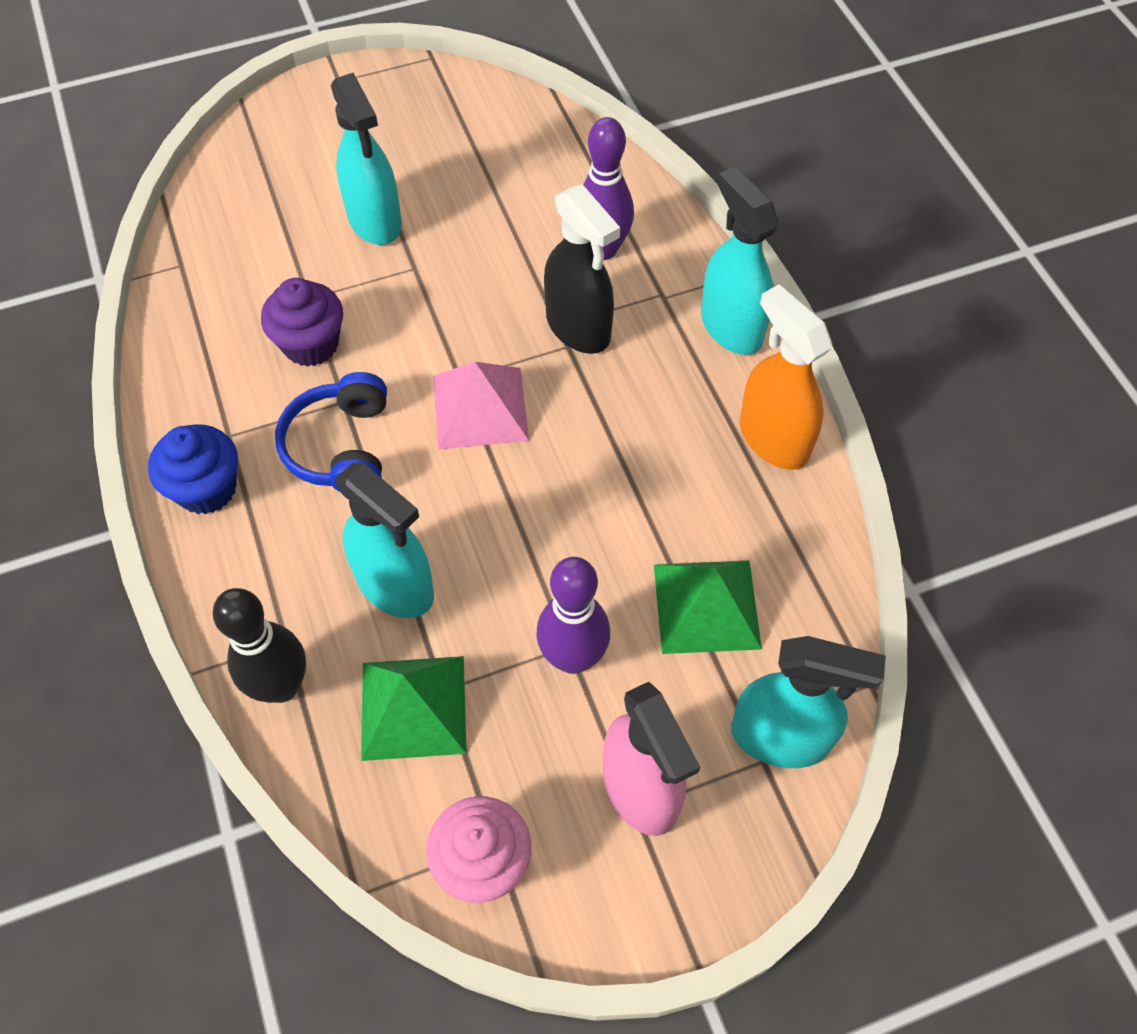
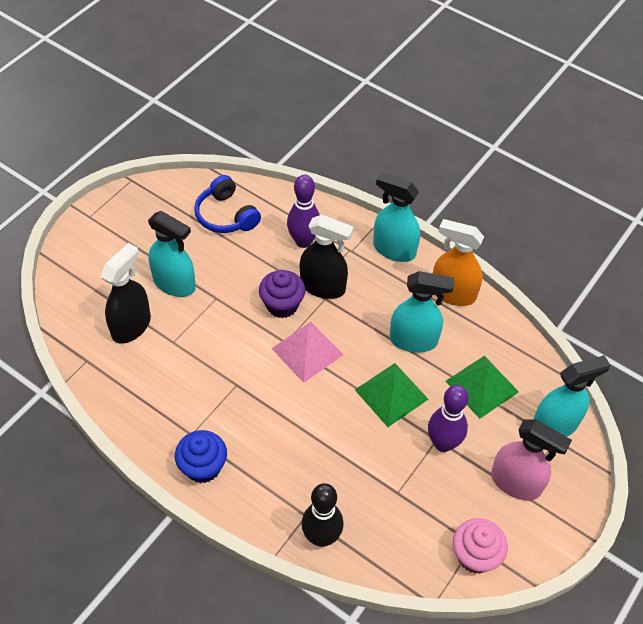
camera: 35 degrees left, 5 degrees down
(273, 248) = (131, 326): none -> black spray bottle
(311, 344) = (195, 365): purple cupcake -> purple cupcake (282, 305)
(341, 447) = (254, 408): blue headphones -> blue headphones (226, 215)
(395, 586) = (336, 459): turquoise spray bottle -> turquoise spray bottle (414, 340)
(413, 707) = (390, 508): green pyramid -> green pyramid (391, 394)

